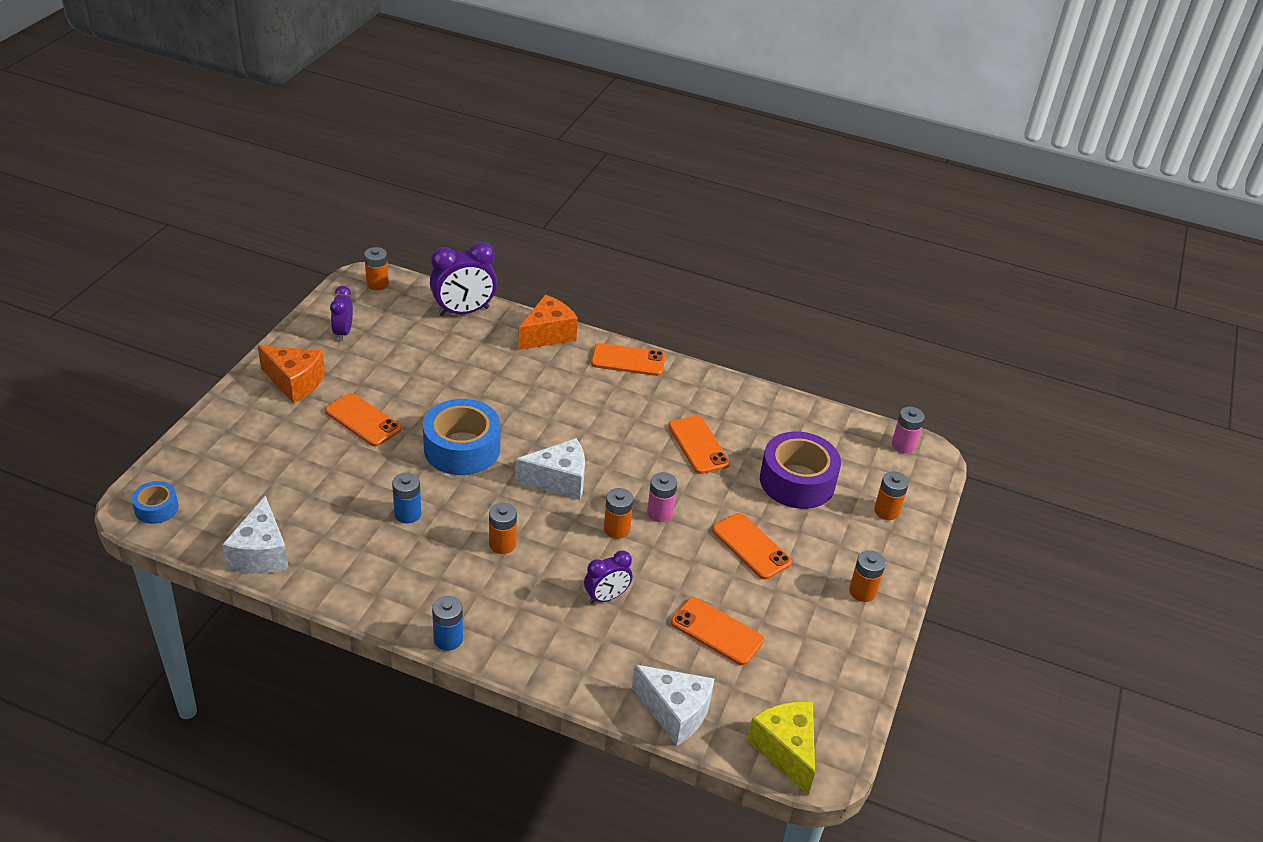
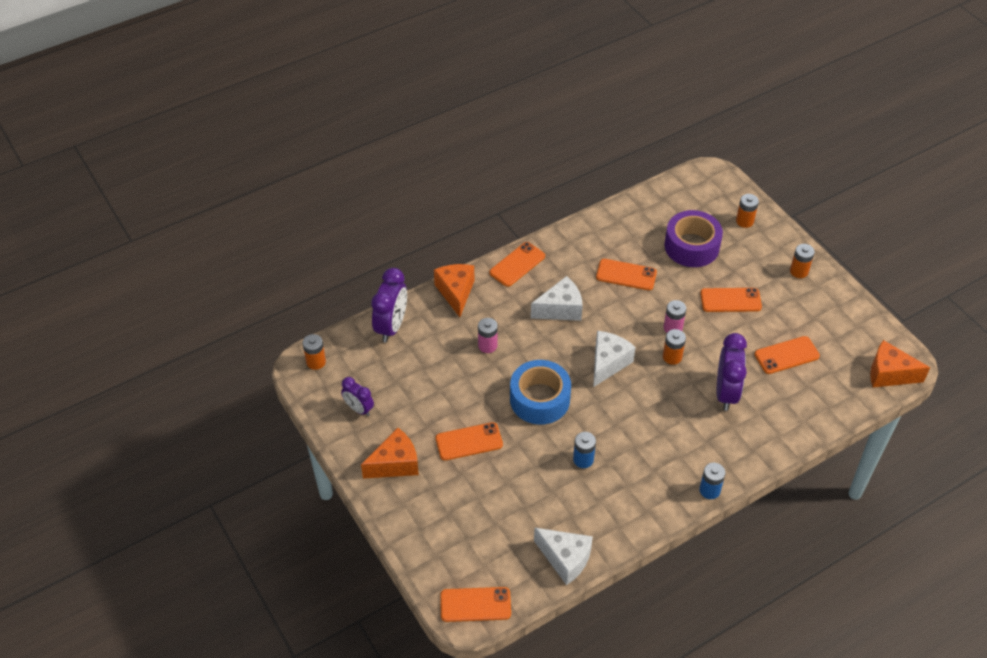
camera: 50 degrees left, 10 degrees up
(156, 508) = (475, 604): blue tape -> orange phone
(502, 544) = (646, 422): orange battery -> none
(606, 597) = (726, 393): purple clock -> purple clock, size x1.67
(675, 712) = (834, 408): white cheese -> white cheese (560, 309)
(786, 750) = (889, 374): yellow cheese -> orange cheese
(903, 445) = (696, 179): pink battery -> pink battery (487, 345)

